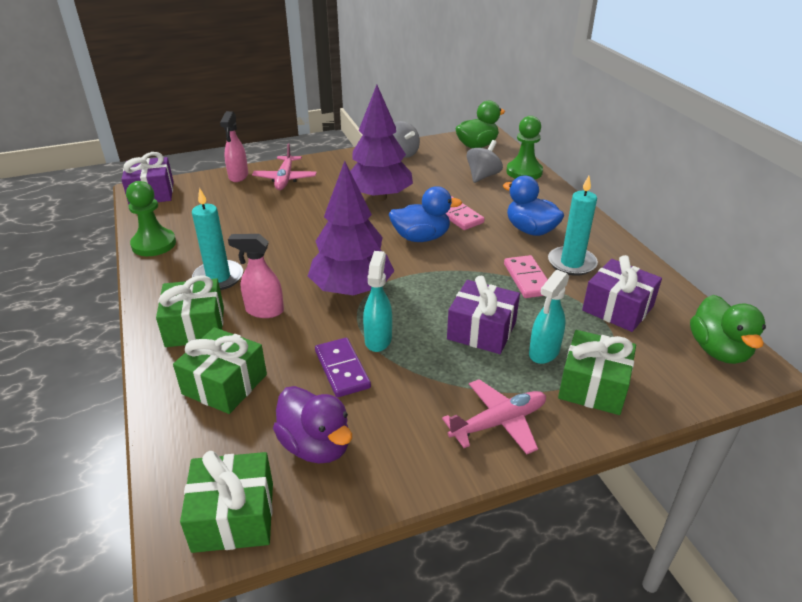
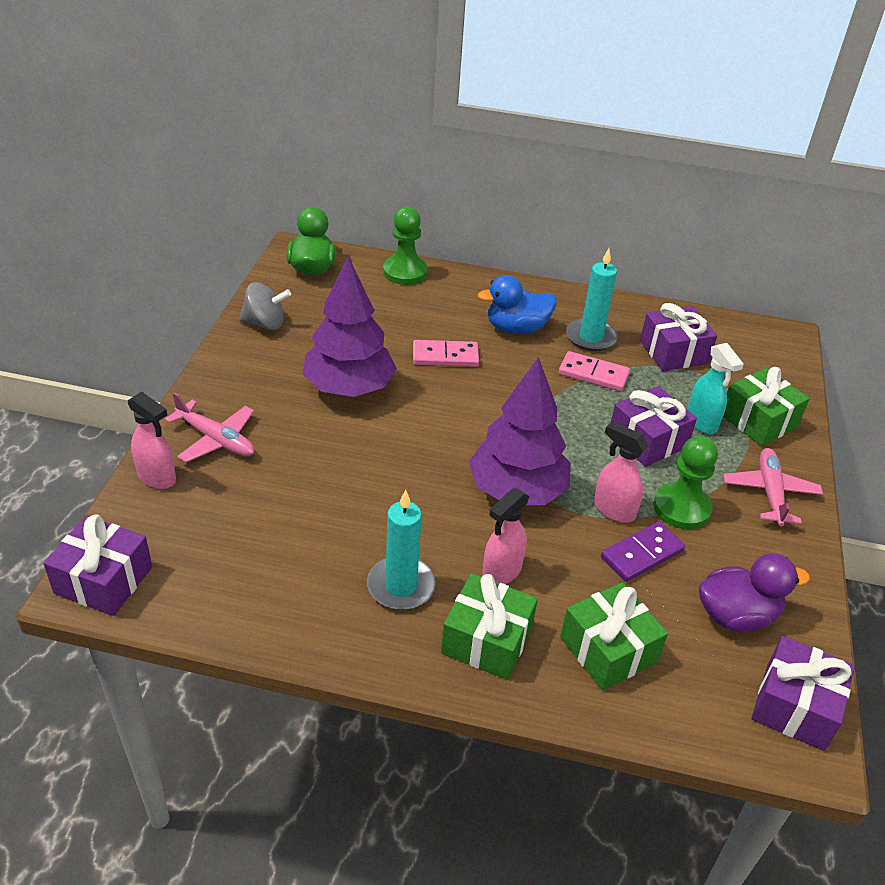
camera: 60 degrees left, 5 degrees up
(154, 244) = (260, 621): green pawn -> green pawn (681, 508)
(233, 516) = (795, 706): green gift -> purple gift
(342, 369) = (642, 554): purple domino -> purple domino turned 45 degrees counterclockwise
(378, 339) = (613, 510): turquoise spray bottle -> pink spray bottle
(421, 238) = (463, 400): blue duck -> none
(483, 176) = (383, 300): grey spinning top -> none
(718, 350) = (757, 339): green duck -> none

